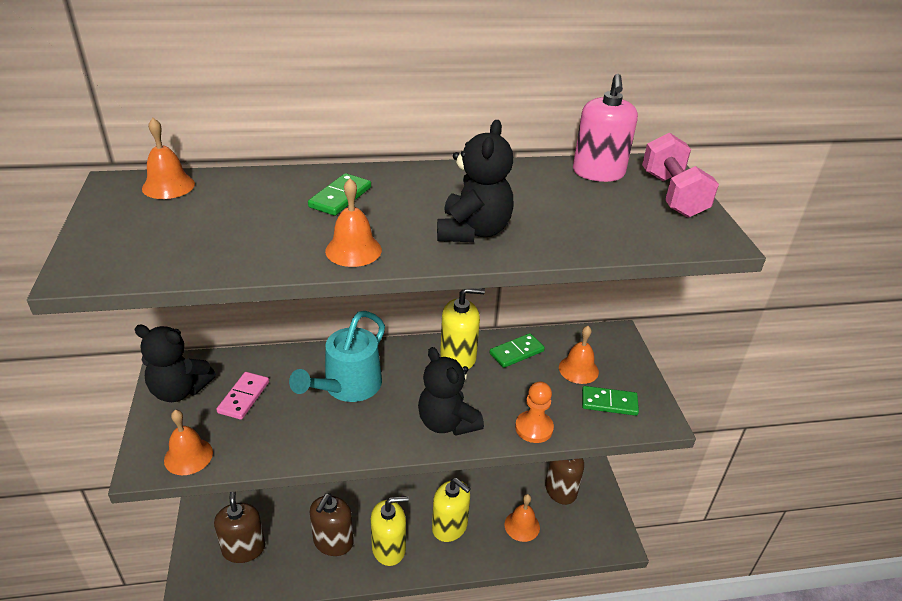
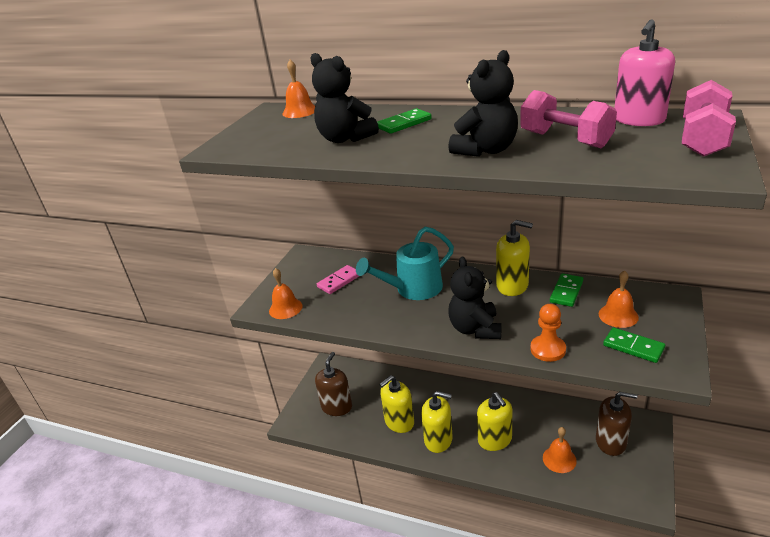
camera: 35 degrees right, 5 degrees down
(179, 390) = (302, 269): black teddy bear -> black teddy bear (345, 139)
(333, 542) = (399, 422): brown soap dispenser -> yellow soap dispenser
(353, 250) = (385, 153): orange bell -> none
(516, 352) = (566, 292): green domino -> green domino turned 60 degrees counterclockwise
(546, 207) = (565, 140): none -> pink dumbbell

